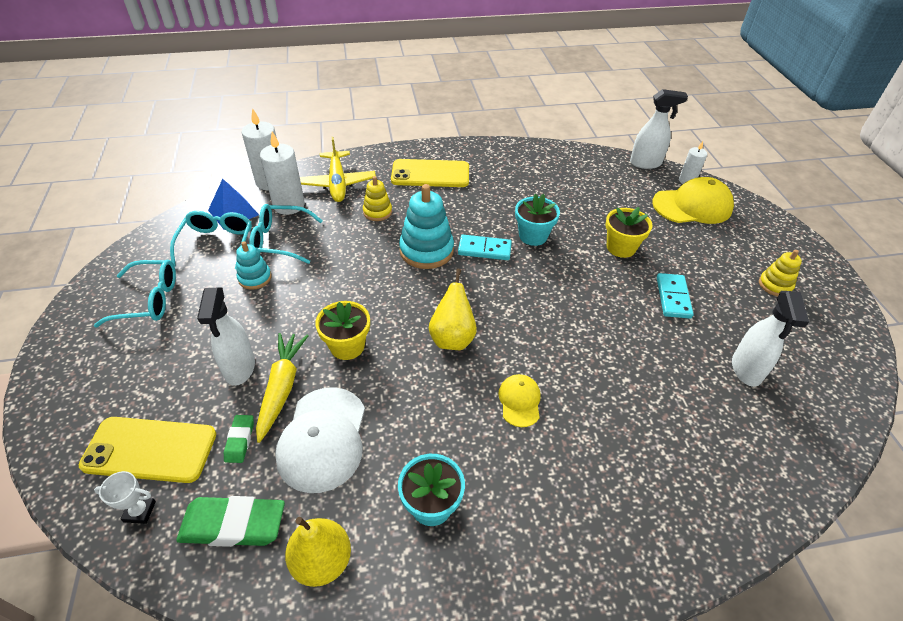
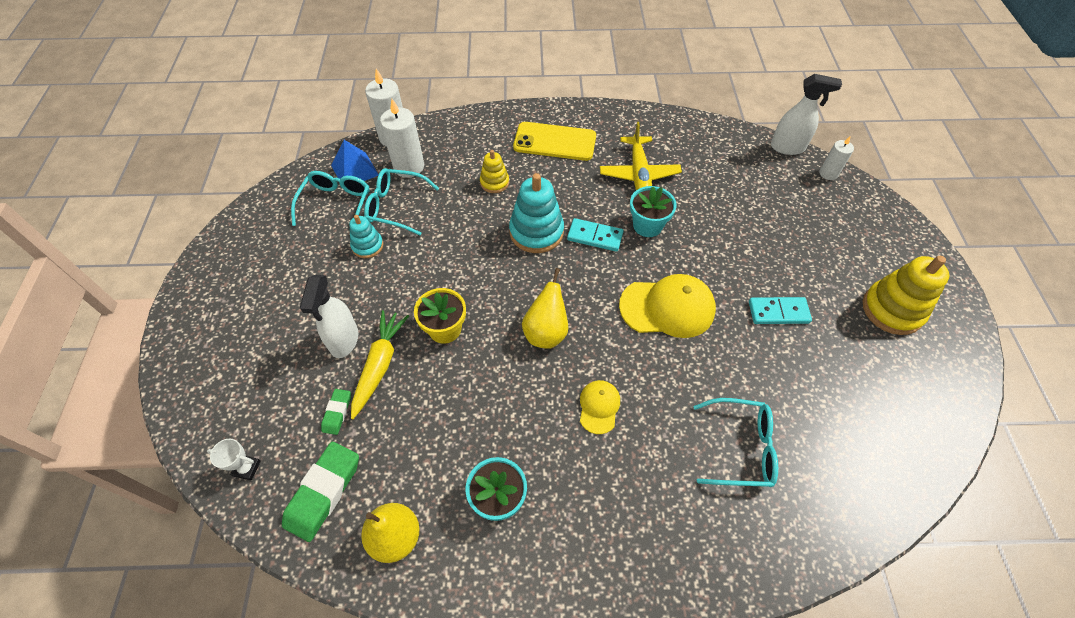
camera: 10 degrees right, 10 degrees up
(149, 300) = (269, 259): turquoise glasses -> turquoise glasses (741, 448)
(150, 449) = (259, 411): yellow phone -> none
(233, 525) = (324, 492): green eraser -> green eraser turned 75 degrees counterclockwise
(323, 439) = (410, 421): white cap -> none
(337, 183) = (459, 145): yellow plane -> yellow plane (639, 174)
(621, 247) = (737, 248): yellow flower pot -> none
(673, 297) = (778, 312): turquoise domino -> turquoise domino turned 75 degrees clockwise
(692, 206) = (826, 205): yellow cap -> yellow cap (667, 308)
(746, 370) = (834, 402): white spray bottle -> none
(775, 285) = (892, 310): yellow stacking toy -> yellow stacking toy, size x1.75

